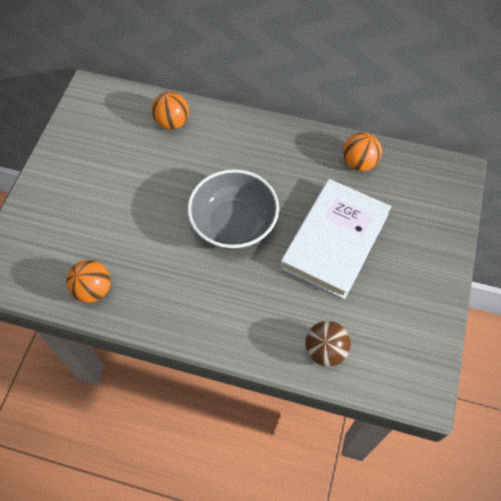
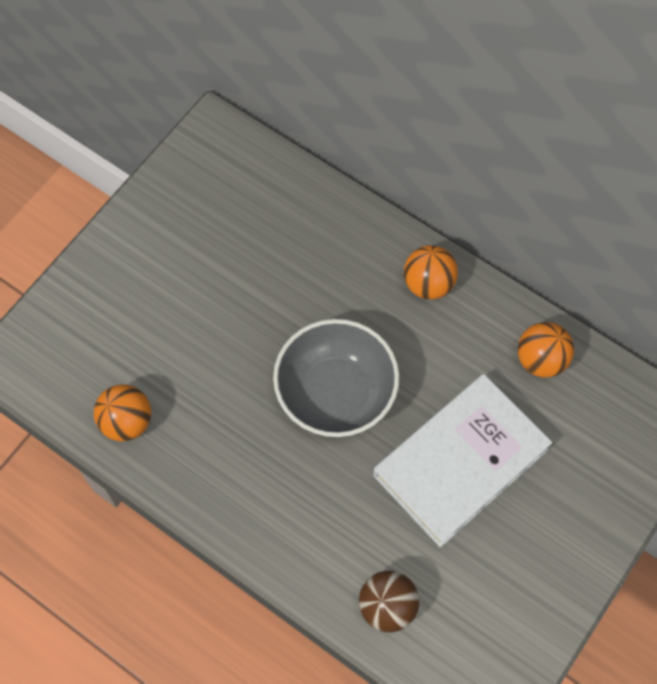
camera: 20 degrees right, 5 degrees up
(172, 122) = (308, 215): orange ball -> orange ball (428, 284)

